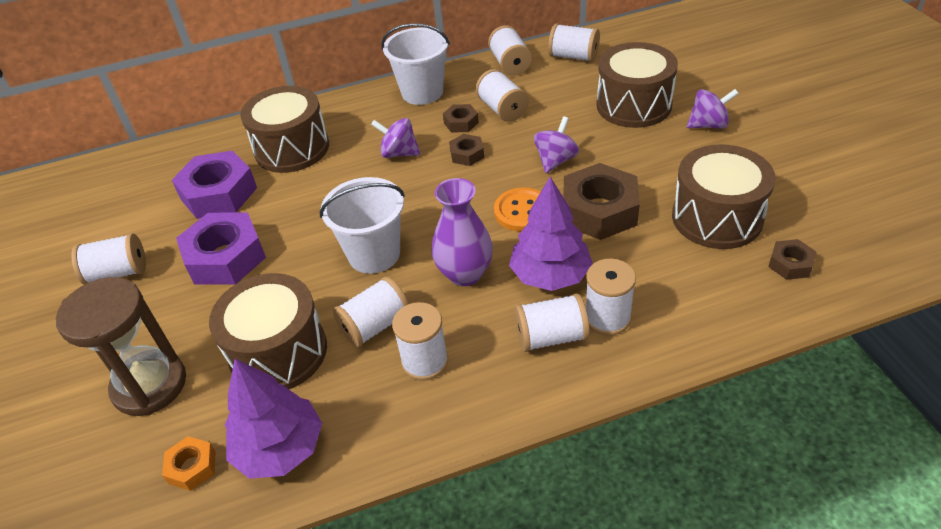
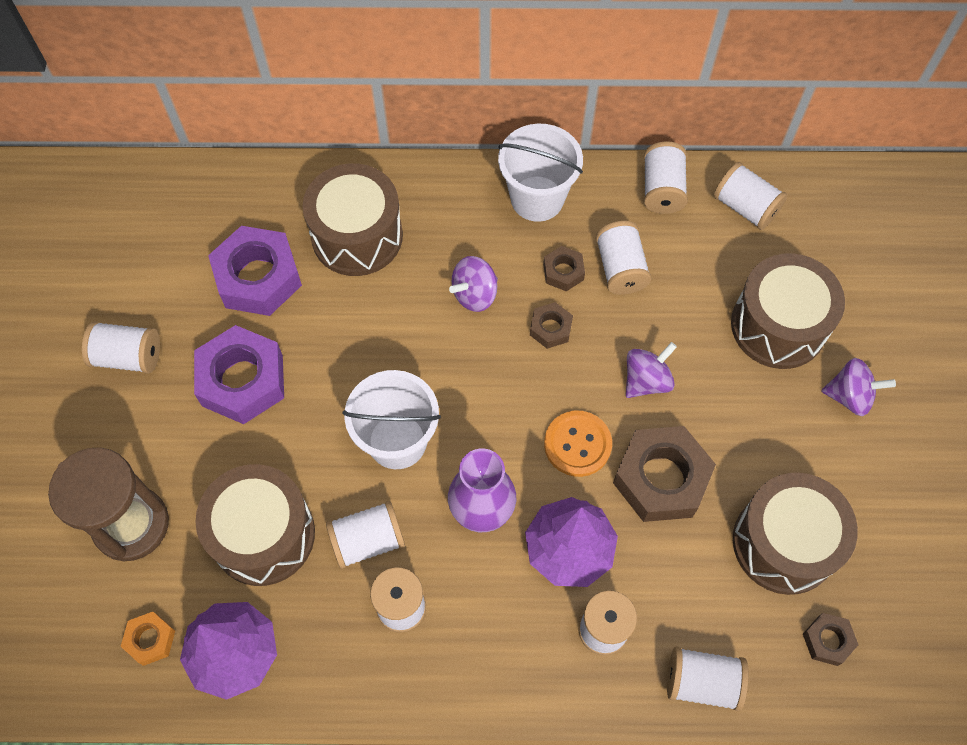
camera: 15 degrees right, 20 degrees up
(399, 153) = (475, 294): purple spinning top -> purple spinning top turned 75 degrees counterclockwise
(551, 337) = (536, 630): white spool -> white spool (702, 682)

